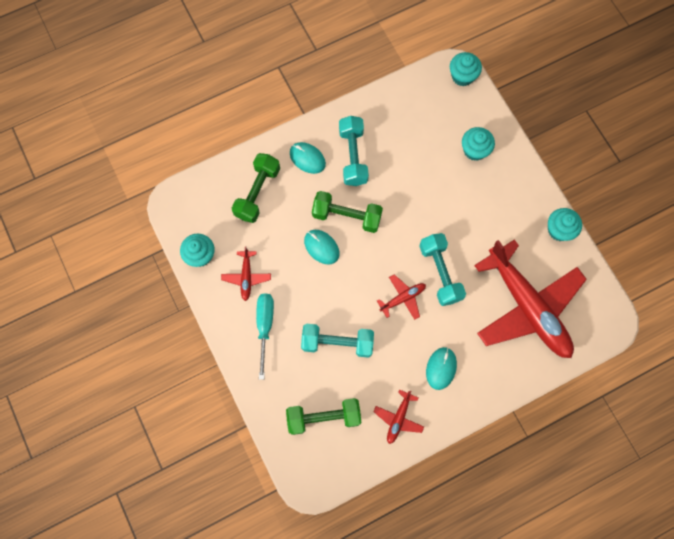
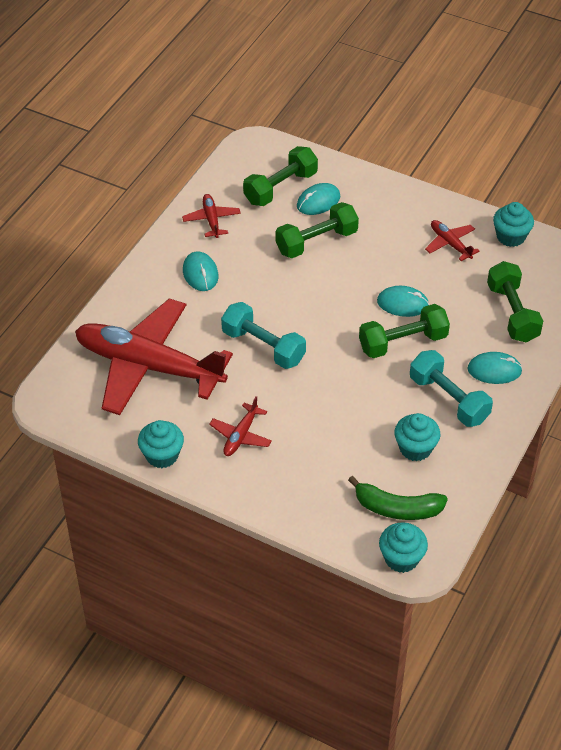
camera: 145 degrees right, 25 degrees down
(265, 326) = (395, 219): turquoise screwdriver -> none
(306, 382) = (318, 201): none -> turquoise mouse
(337, 342) = (316, 242): turquoise dumbbell -> green dumbbell
(403, 298) = (283, 306): red plane -> red plane (241, 436)
(441, 106) = (397, 508): none -> green banana
(474, 150) = (319, 483): turquoise cupcake -> turquoise cupcake (415, 448)

